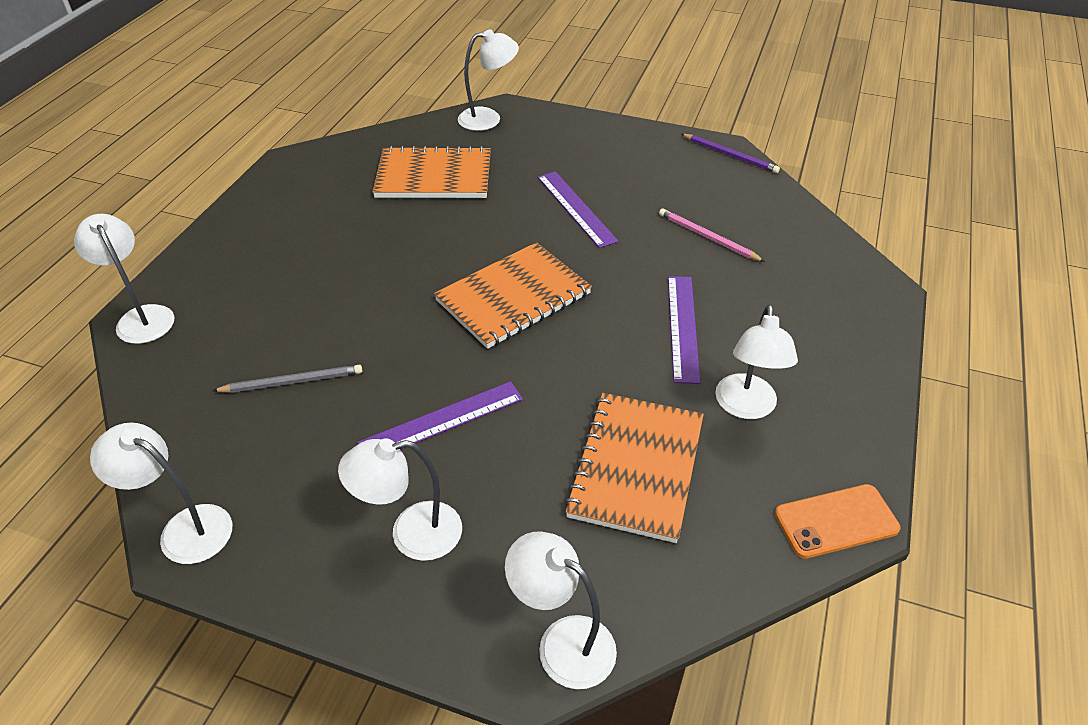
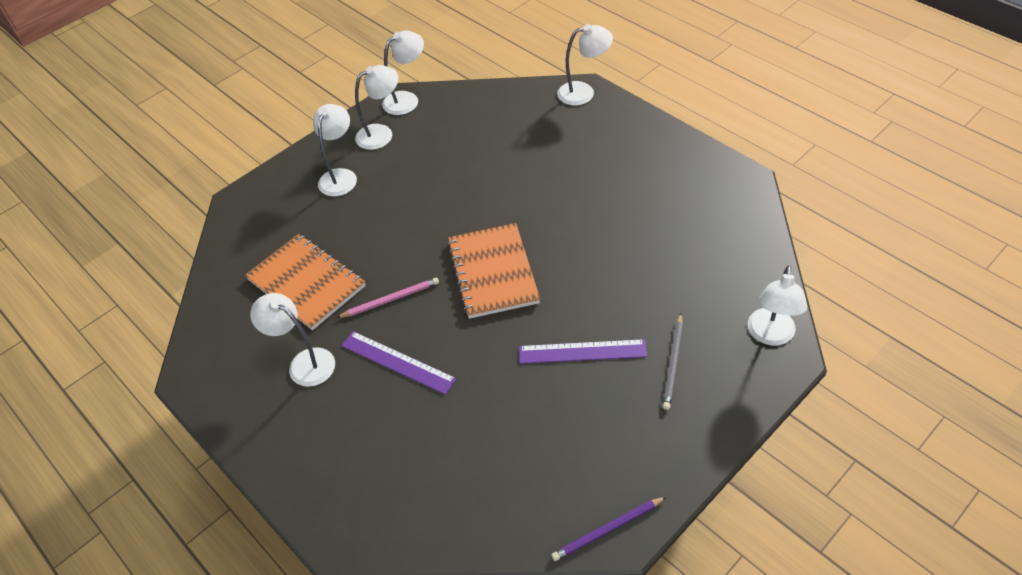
camera: 120 degrees right, 5 degrees up
(292, 382) = (483, 148): grey pencil -> grey pencil (673, 363)
(434, 176) = (680, 266): orange notebook -> none
(442, 421) = (406, 206): purple ruler -> none
(562, 642) = (239, 215): white lamp -> white lamp (381, 134)
(707, 237) = (488, 434): pink pencil -> pink pencil (391, 299)
(836, 521) = (197, 363): orange phone -> none

